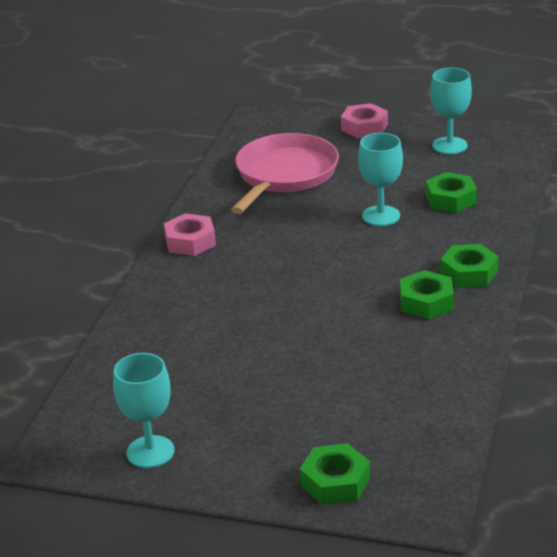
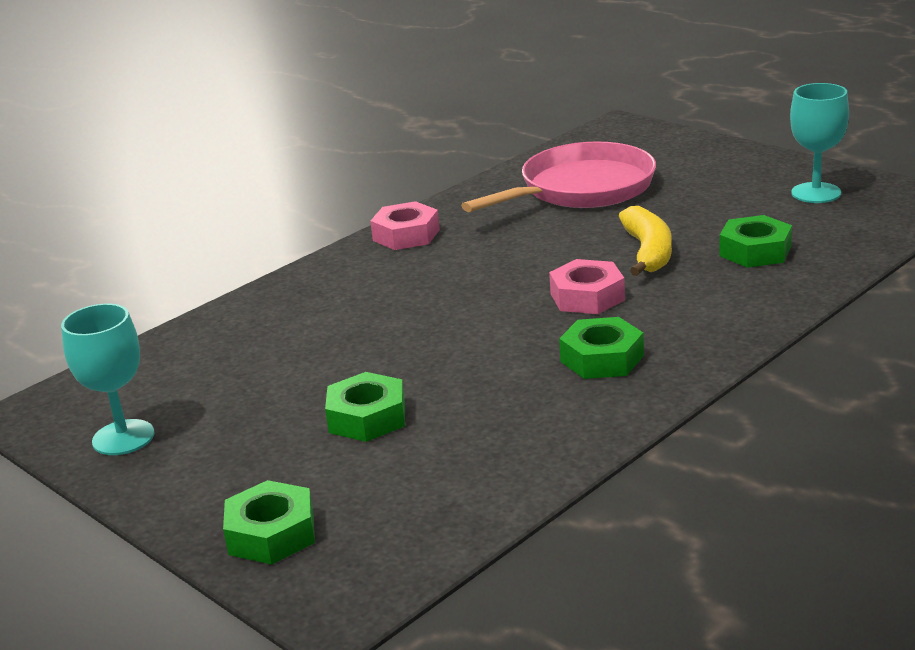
camera: 30 degrees right, 5 degrees down
(364, 127) = (728, 156): pink nut -> pink nut (587, 297)
(381, 216) = (648, 252): turquoise goblet -> yellow banana
(469, 273) = (691, 338): green nut -> green nut (367, 418)

